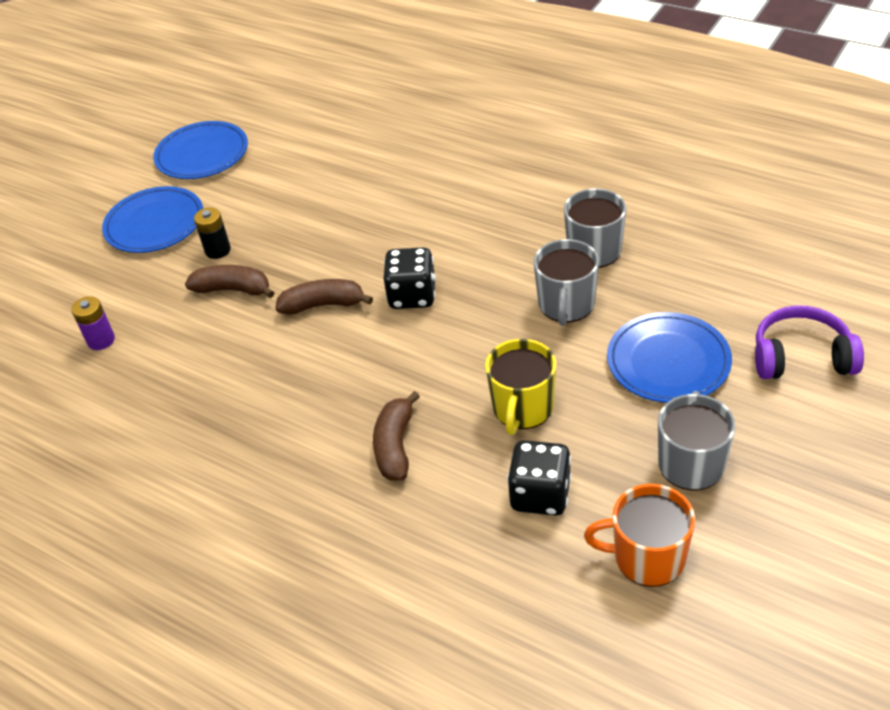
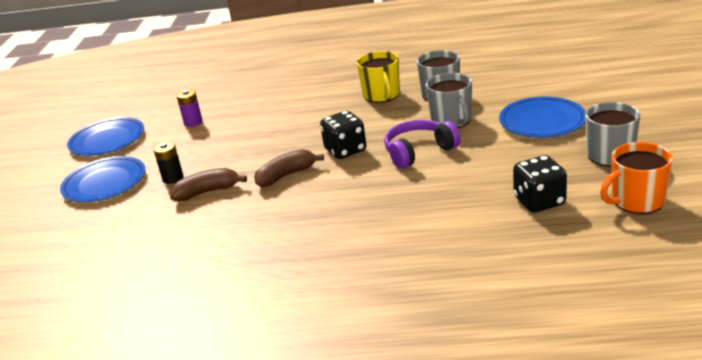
camera: 30 degrees left, 15 degrees down
(101, 340) = (123, 253): purple battery -> purple battery (193, 122)
(395, 446) = (417, 218): brown banana -> none
(522, 408) = (480, 170): yellow mug -> yellow mug (381, 95)
(801, 357) = (612, 94): purple headphones -> purple headphones (419, 152)

